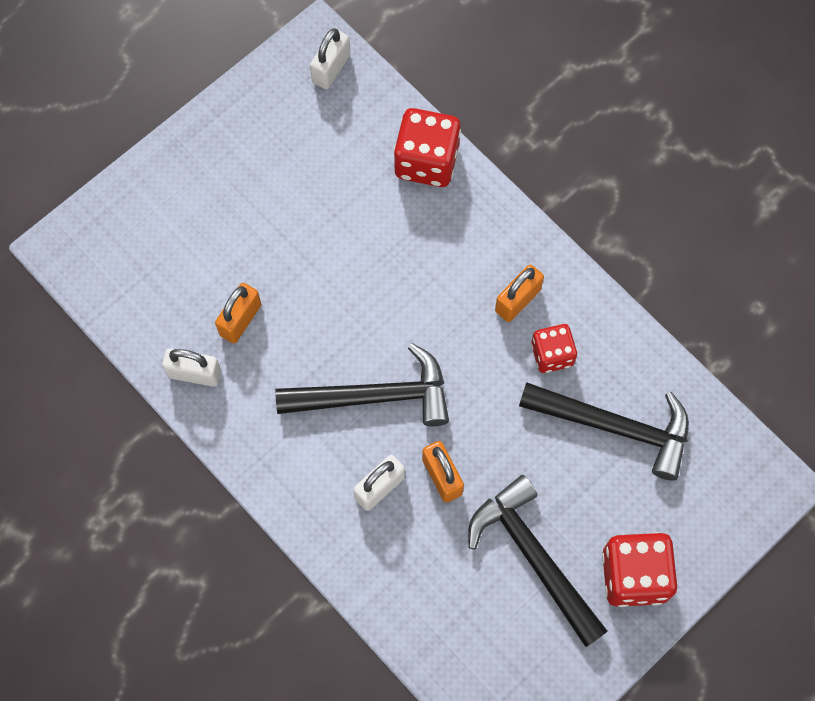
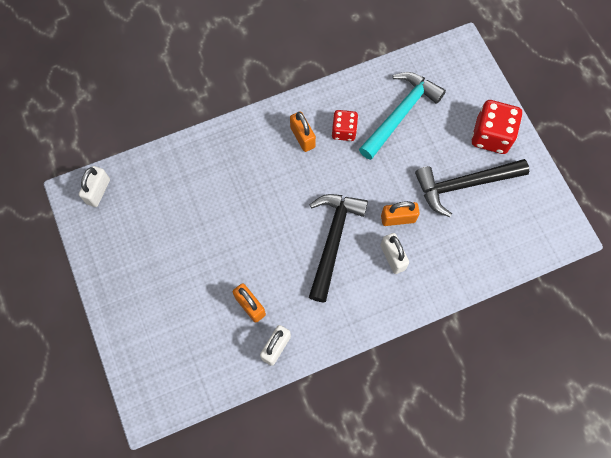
camera: 70 degrees left, 0 degrees up
(331, 69) = (98, 191): white padlock -> white padlock turned 60 degrees clockwise
(426, 161) = (189, 156): red dice -> none
(616, 427) = (401, 113): black hammer -> turquoise hammer

